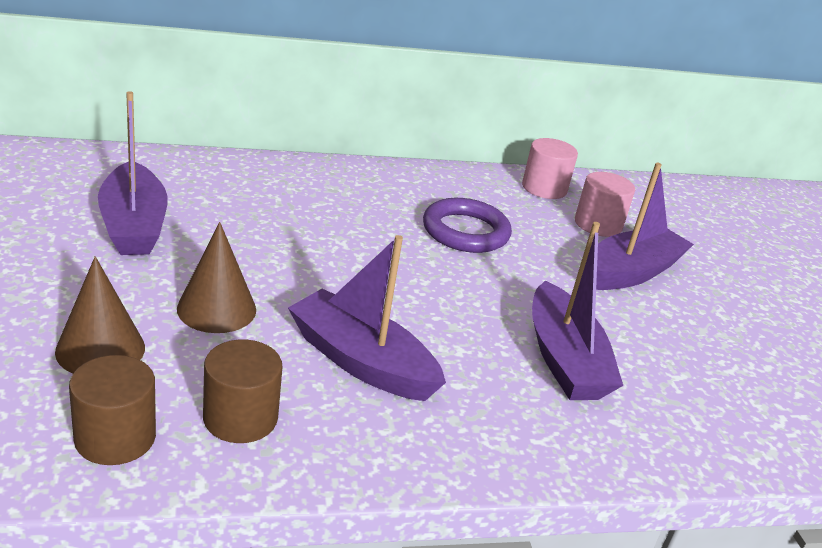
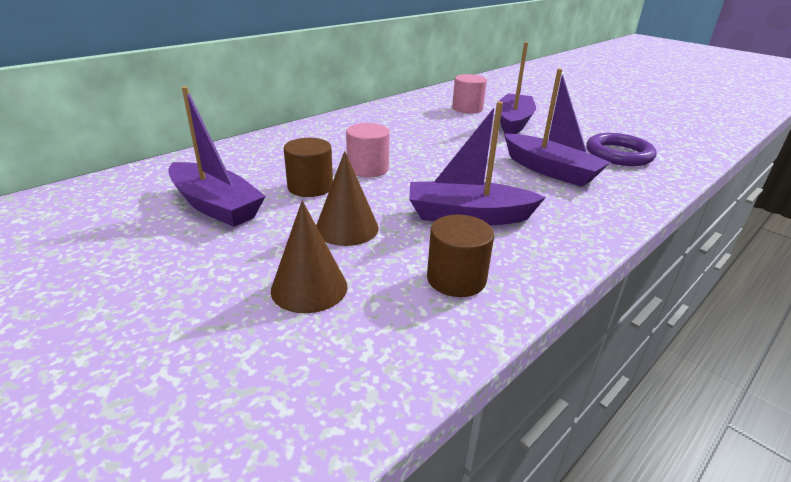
camera: 30 degrees left, 0 degrees up
(115, 437) = (404, 334): brown cylinder -> brown cylinder (310, 187)
(465, 231) = (415, 134): purple ring -> purple ring (618, 154)
(544, 188) = (419, 102): pink cylinder -> pink cylinder (367, 169)

